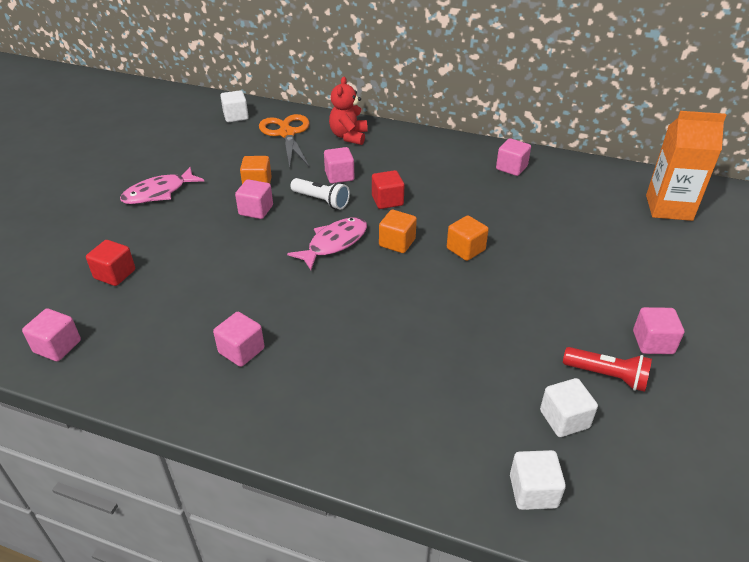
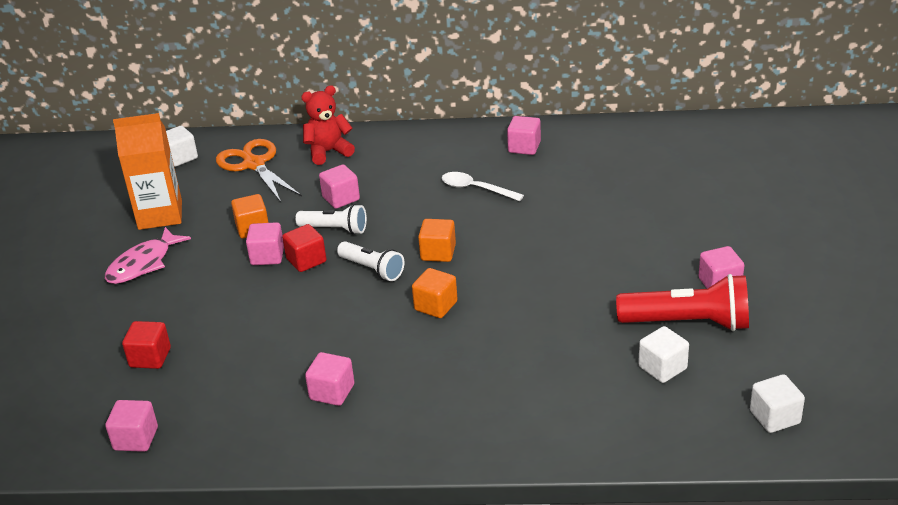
camera: 15 degrees left, 5 degrees down
(334, 243) = (372, 269): pink fish -> white flashlight
(349, 136) = (328, 152): red teddy bear -> red teddy bear turned 75 degrees clockwise
(387, 201) = (407, 212): red cube -> red cube (306, 260)
(454, 194) = (476, 189): none -> white spoon
(465, 249) = (511, 242): orange cube -> orange cube (436, 306)
(533, 491) = (656, 430): white cube -> white cube (774, 417)
(607, 376) = (688, 323): red flashlight -> red flashlight, size x1.63
(669, 208) = (697, 153): orange carton -> orange carton (160, 215)

